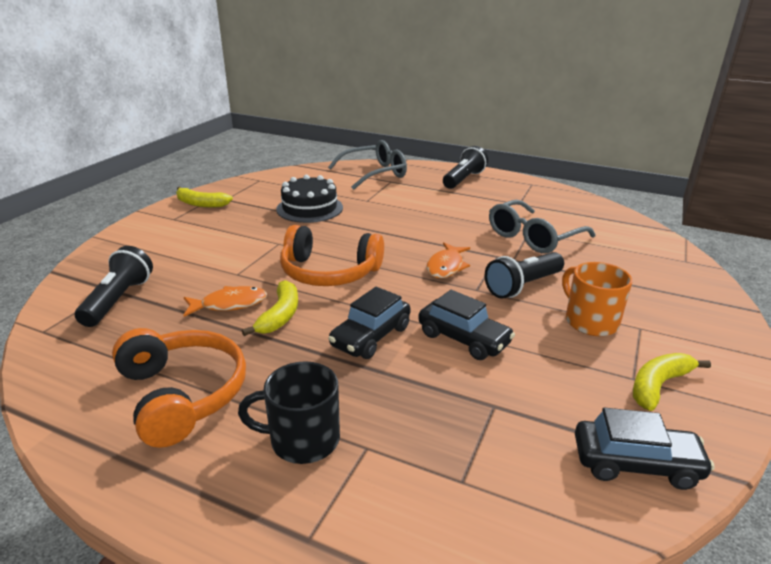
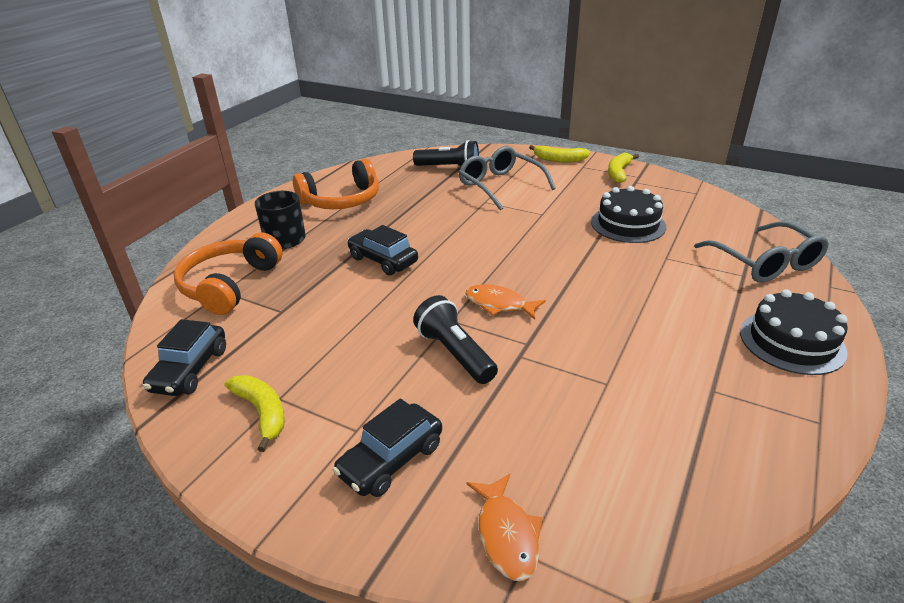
camera: 95 degrees right, 5 degrees up
(230, 304) = (439, 203): orange fish -> orange fish (506, 535)
(280, 315) = (420, 223): yellow banana -> yellow banana (559, 160)
(329, 272) = (487, 240): orange headphones -> orange headphones (230, 285)
(463, 179) = (791, 342): black flashlight -> black cake
(463, 339) = (368, 304): black car -> black car (391, 460)
(533, 237) = (587, 384): grey glasses -> grey glasses (500, 186)
(590, 321) = (377, 391): orange mug -> none

